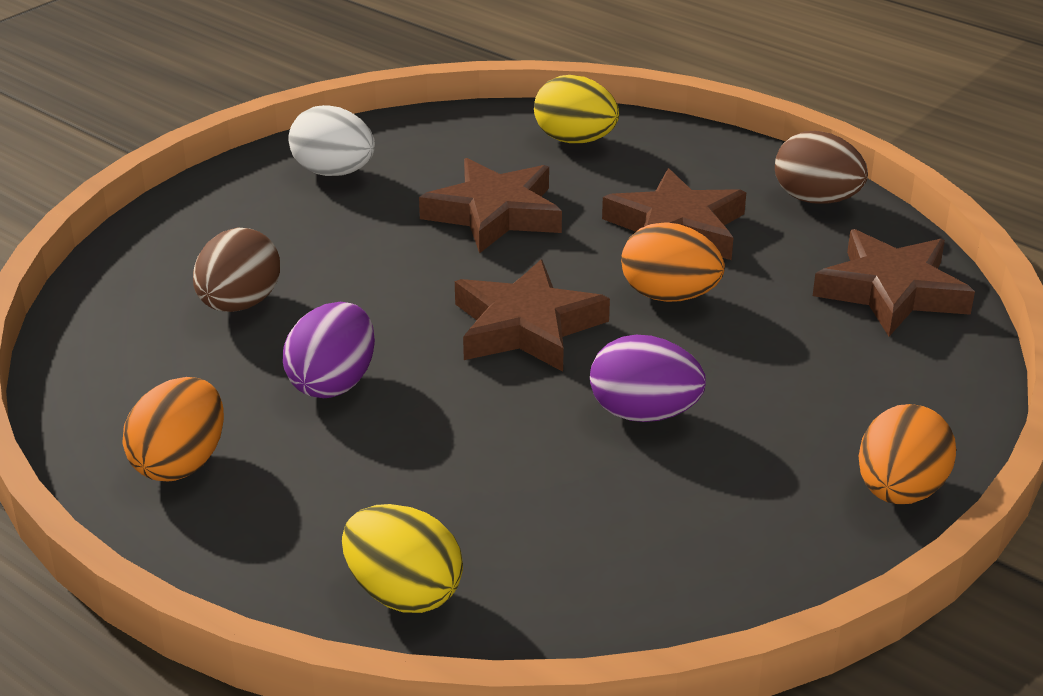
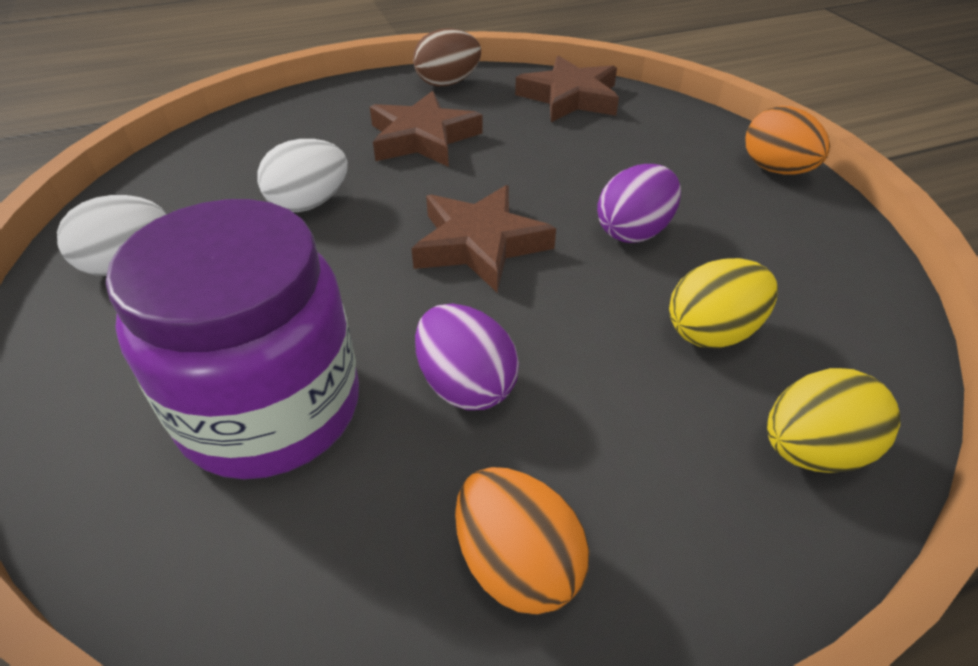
camera: 60 degrees left, 10 degrees up
(239, 304) = (271, 408): brown egg -> purple jar
(495, 214) = (309, 203): brown star -> white egg
(575, 140) = (259, 134): yellow egg -> yellow egg (712, 332)
(669, 296) = (500, 170): orange egg -> none

